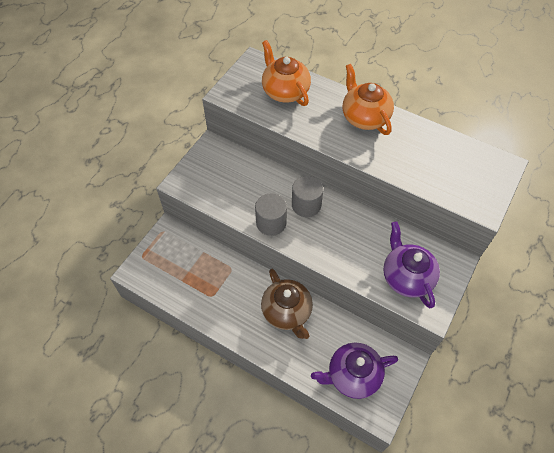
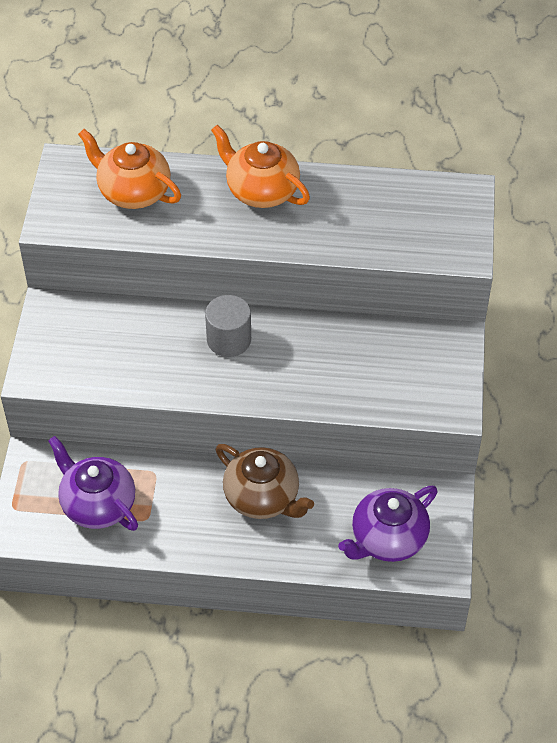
camera: 25 degrees left, 5 degrees down
(271, 223) = (193, 381): grey cylinder -> none
(406, 277) = (404, 381): purple teapot -> purple teapot (97, 504)

